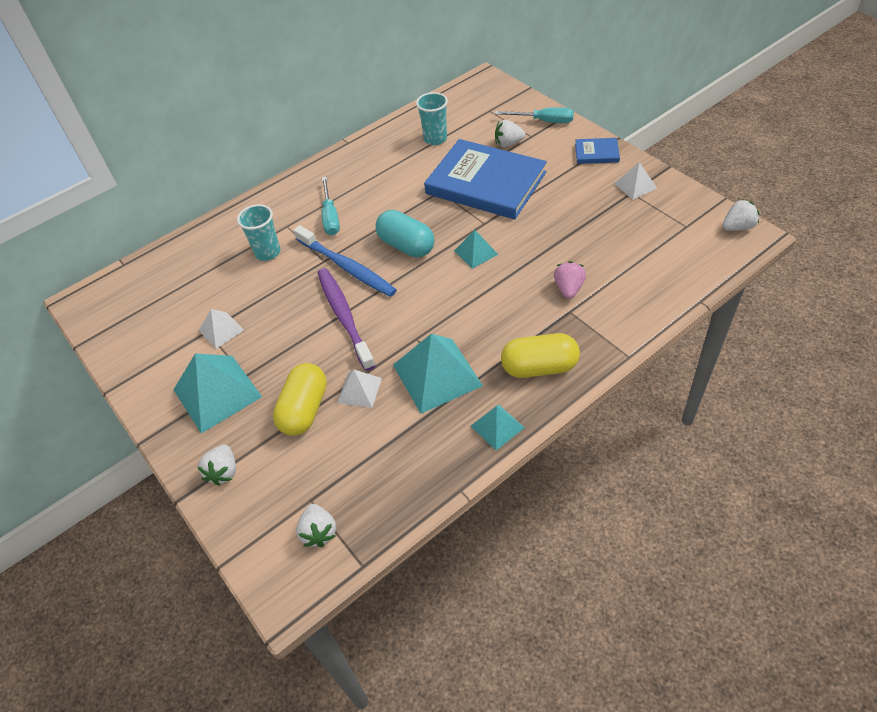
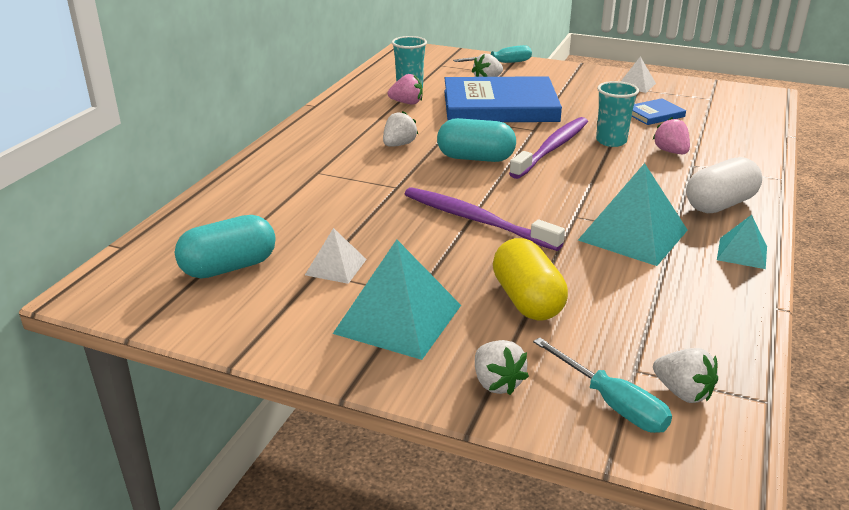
camera: 35 degrees left, 20 degrees down
(164, 306) = (229, 267): none -> turquoise capsule
(268, 252) = (319, 195): turquoise cup -> turquoise cup (611, 141)
(330, 217) = (363, 156): turquoise screwdriver -> turquoise screwdriver (612, 403)
(347, 267) = (430, 186): blue toothbrush -> none
(359, 390) = (568, 268): white pyramid -> none
(417, 158) = (407, 103): none -> pink strawberry
(476, 252) = (552, 148): turquoise pyramid -> purple toothbrush
(539, 367) = (720, 204): yellow capsule -> white capsule
(596, 153) = (576, 73): blue book -> blue book (654, 114)
(737, 227) = (749, 92): white strawberry -> white strawberry (399, 145)

